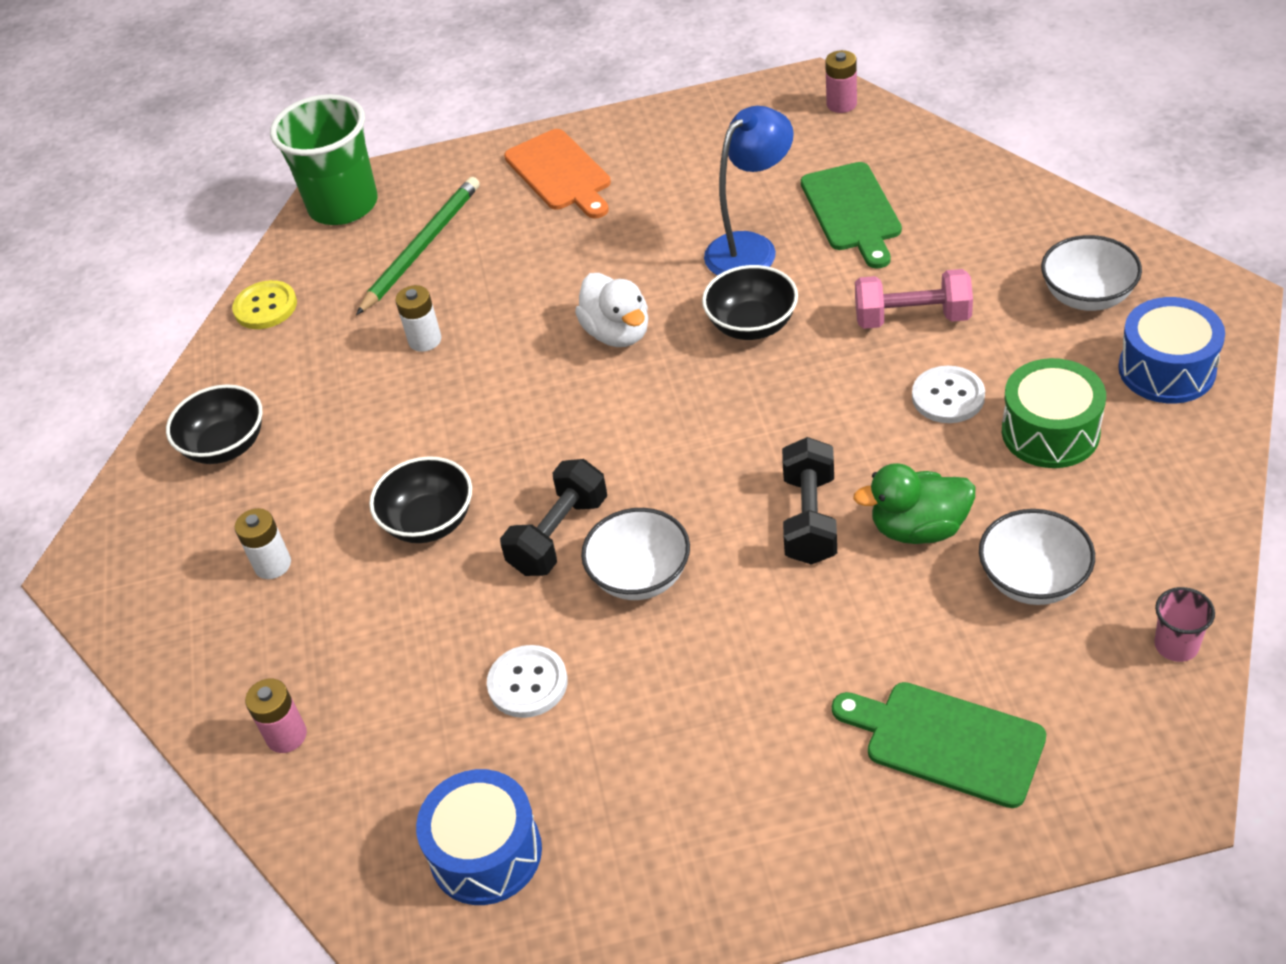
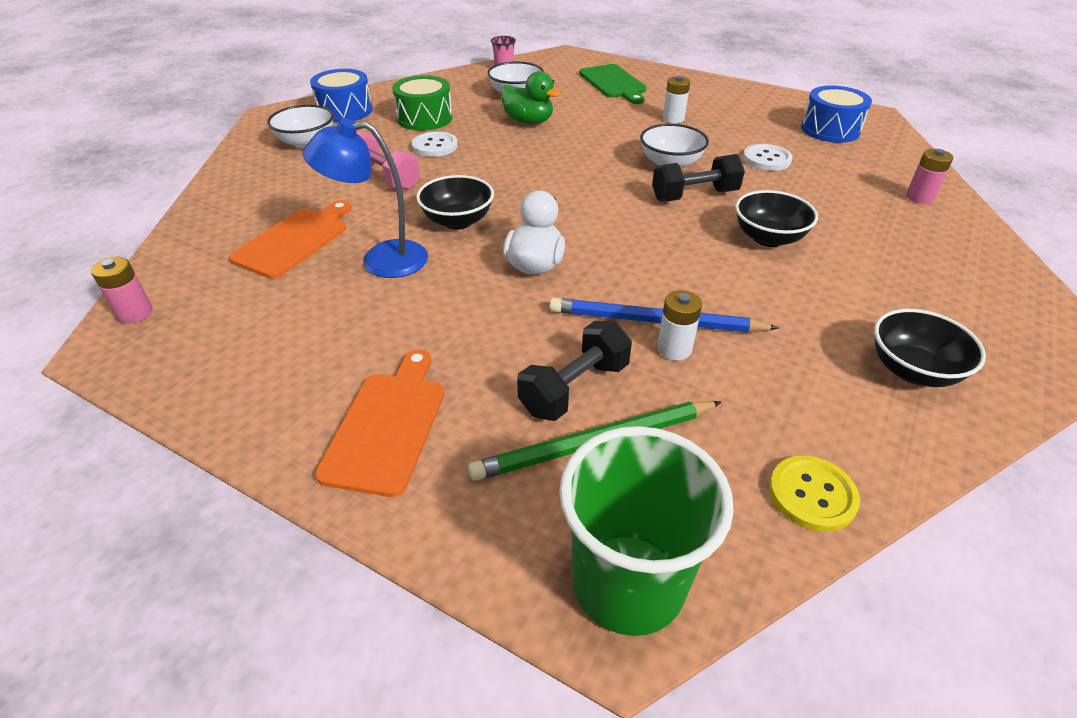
camera: 145 degrees left, 5 degrees down
(272, 564) = (898, 271): white battery -> white battery (673, 119)
(459, 353) = (656, 321): none -> blue pencil
(810, 518) = (565, 144): black dumbbell -> black dumbbell (574, 388)
(852, 211) = (294, 240): green cutting board -> orange cutting board

